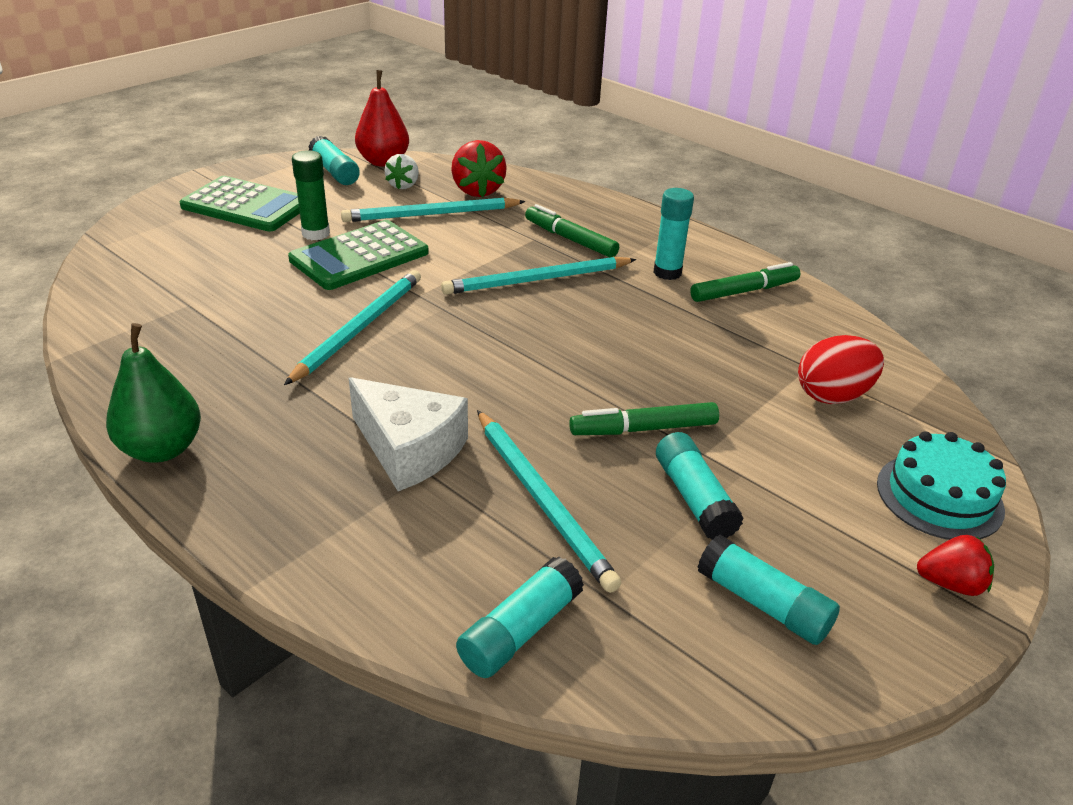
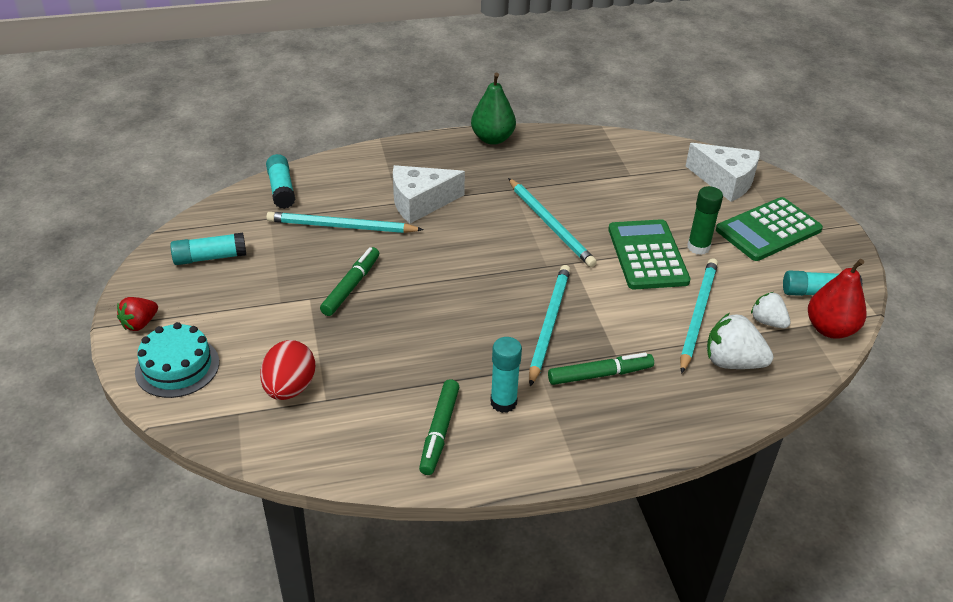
camera: 125 degrees right, 5 degrees up
(158, 243) = (725, 181): none -> white cheese
(477, 190) = (732, 362): red strawberry -> white strawberry
(694, 498) = (286, 274): turquoise glue stick -> none

